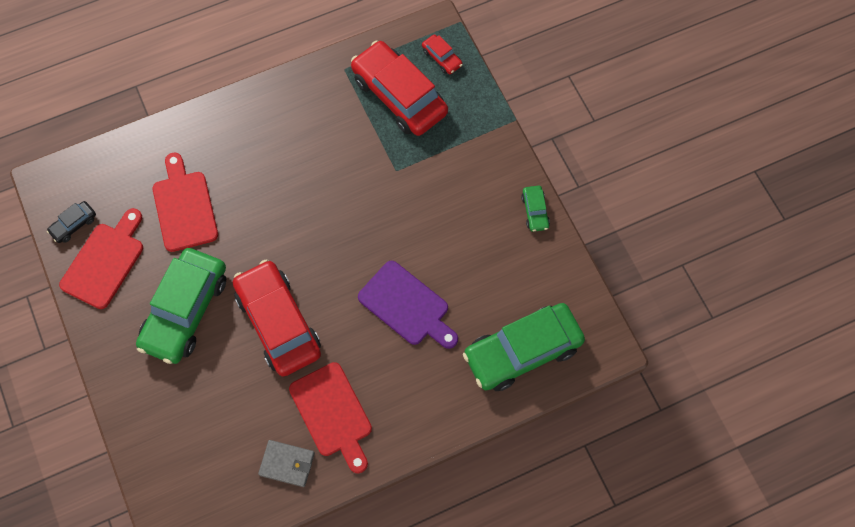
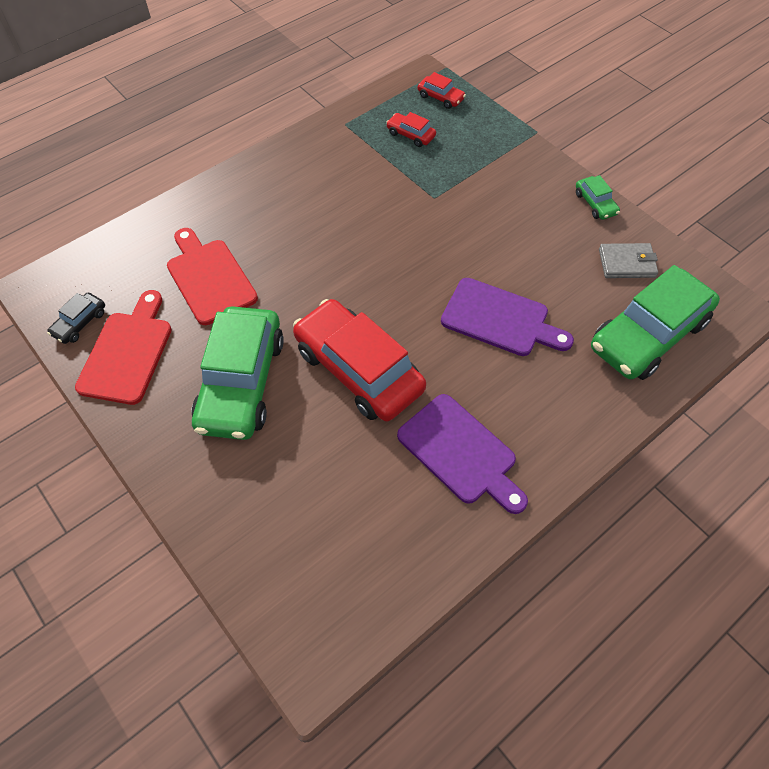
camera: 15 degrees left, 10 degrees down
(287, 464) = (426, 525): grey wallet -> grey wallet (626, 263)
(332, 414) = (460, 452): red cutting board -> purple cutting board
(399, 96) = (411, 135): red car -> red car, size x0.43

